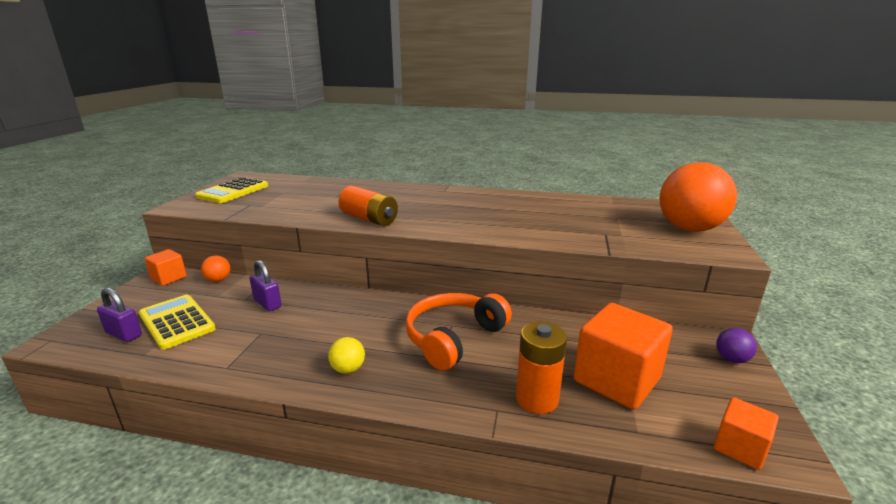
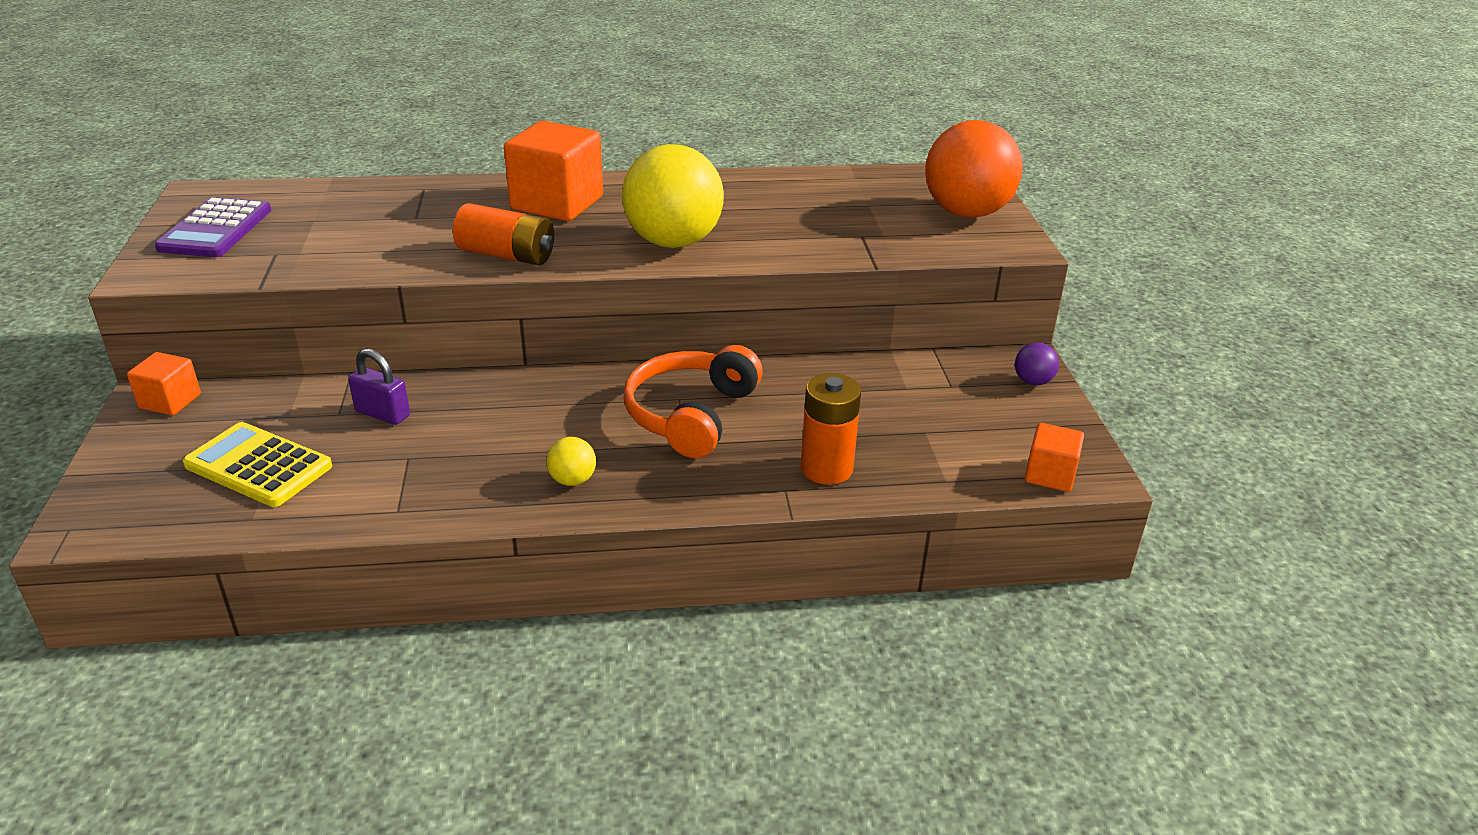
camera: 20 degrees left, 10 degrees up
(124, 334) = (188, 498): purple padlock -> none
(218, 280) = (264, 391): orange ball -> none
(233, 191) = (215, 229): yellow calculator -> purple calculator
(474, 223) = (673, 242): none -> yellow ball
(616, 380) = (910, 429): orange cube -> orange cube (557, 203)

